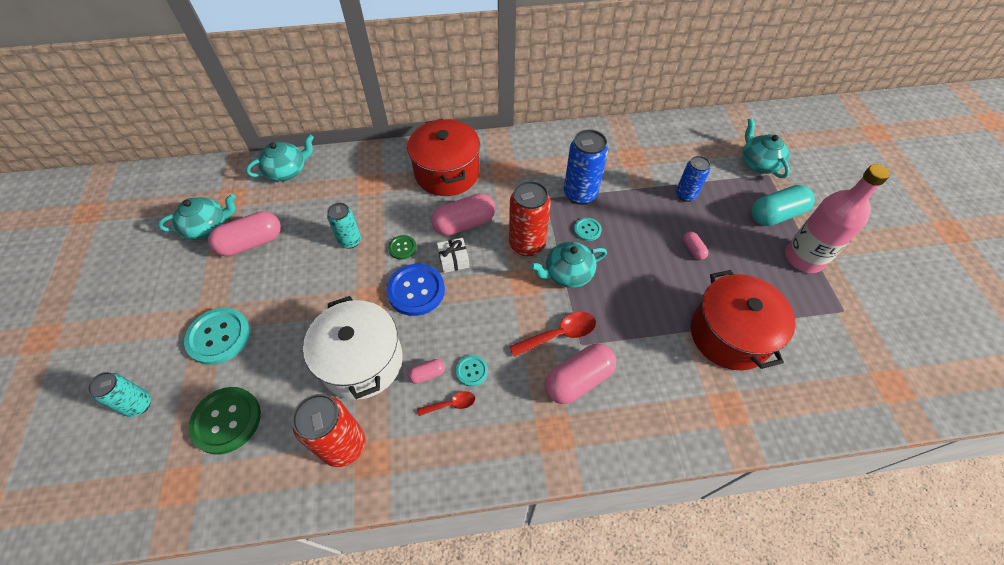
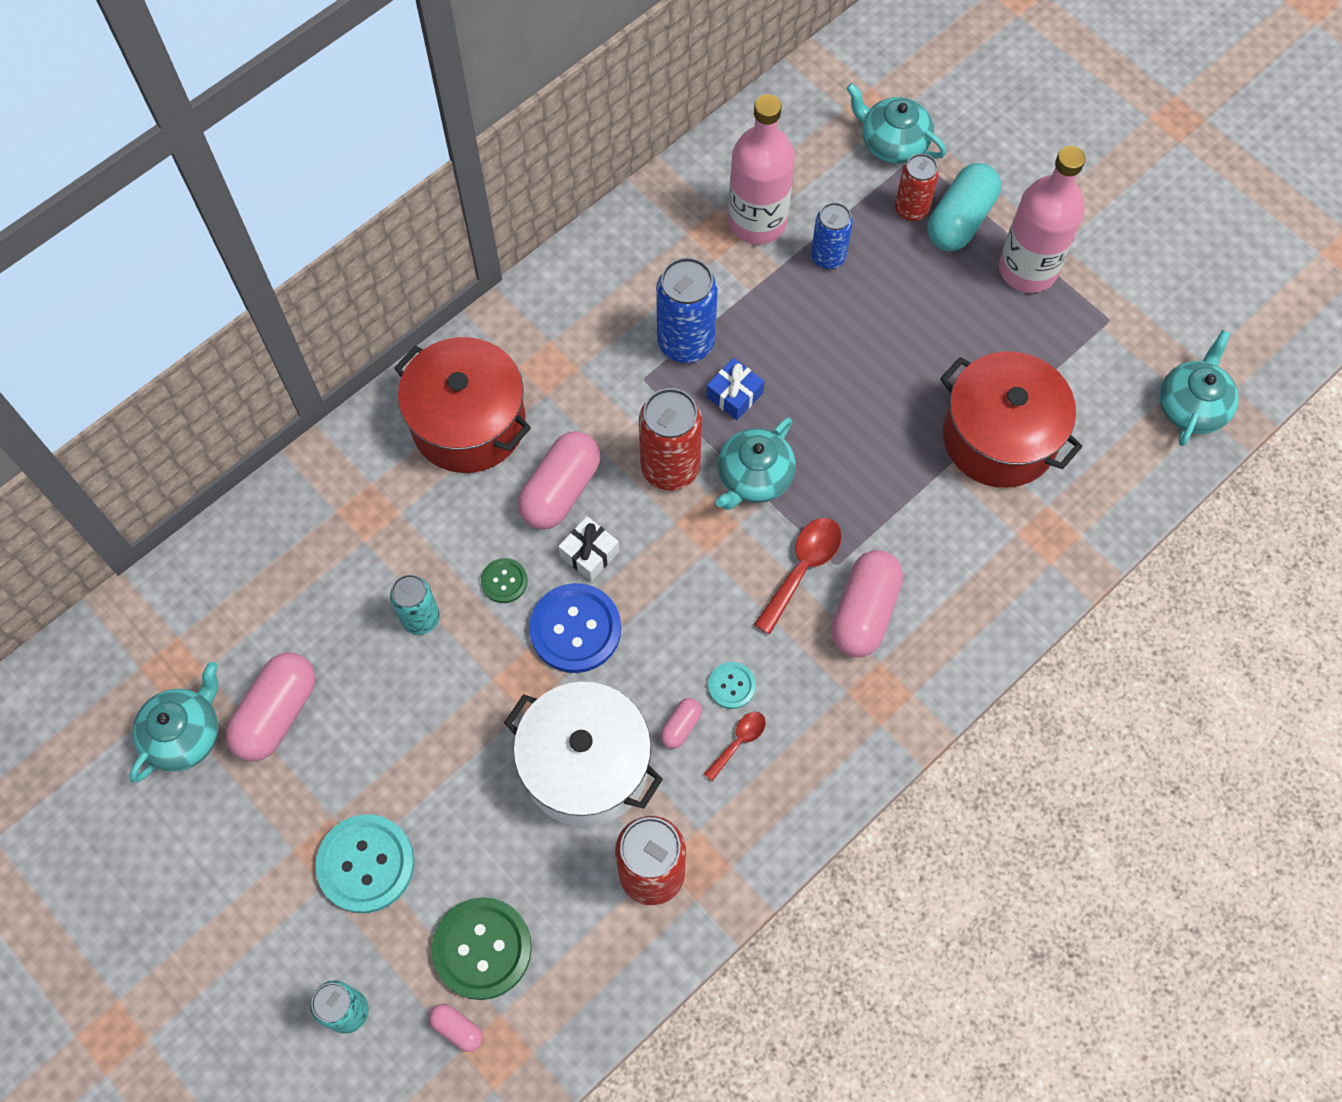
camera: 35 degrees left, 10 degrees up
(287, 171) = (217, 571): turquoise teapot -> turquoise teapot (1191, 406)
(587, 230) = (734, 395): turquoise button -> blue gift
(658, 162) = (757, 222): none -> pink bottle
(693, 250) = (888, 341): pink capsule -> pink capsule (457, 1029)
(749, 196) = (911, 209): none -> red can

